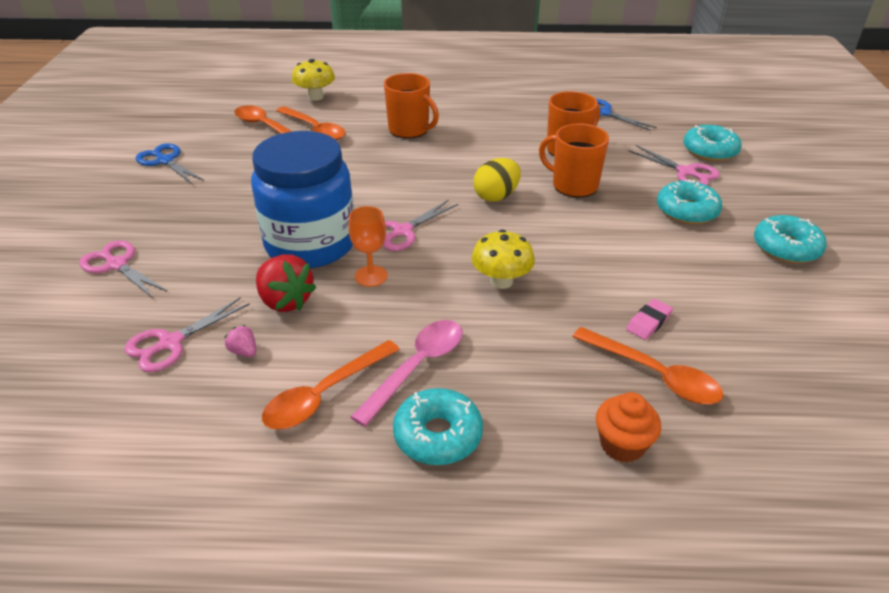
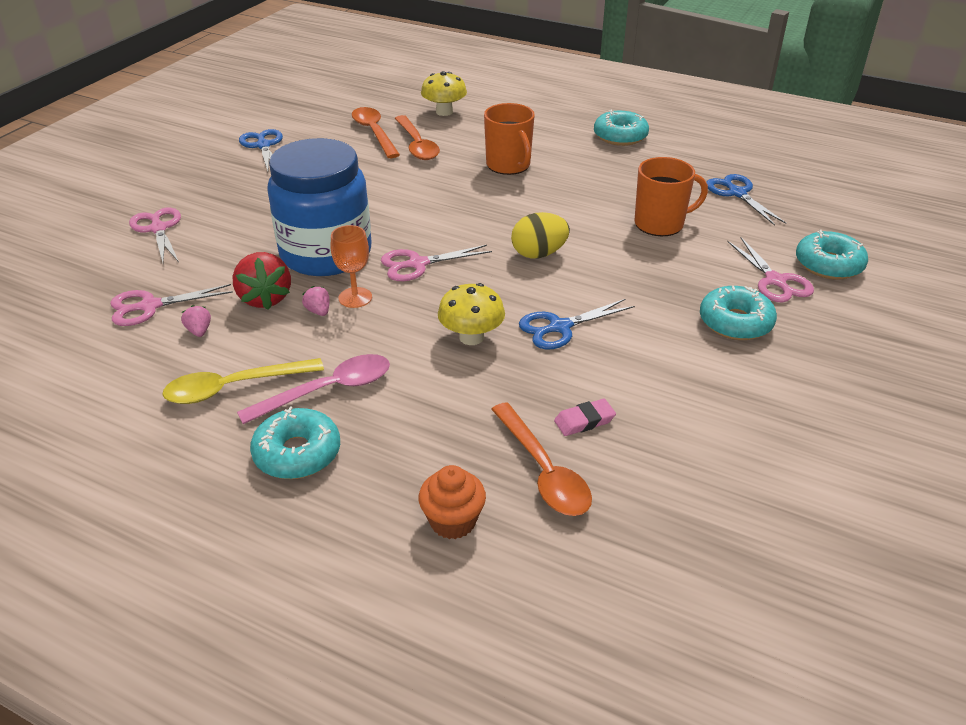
camera: 25 degrees right, 0 degrees up
(324, 395) = (233, 387): orange spoon -> yellow spoon
(347, 298) = (318, 311): none -> pink strawberry
(564, 252) = (560, 327): none -> blue scissors
(573, 185) = (631, 263): orange mug -> none
(786, 248) = (817, 394): turquoise donut -> turquoise donut (620, 136)

